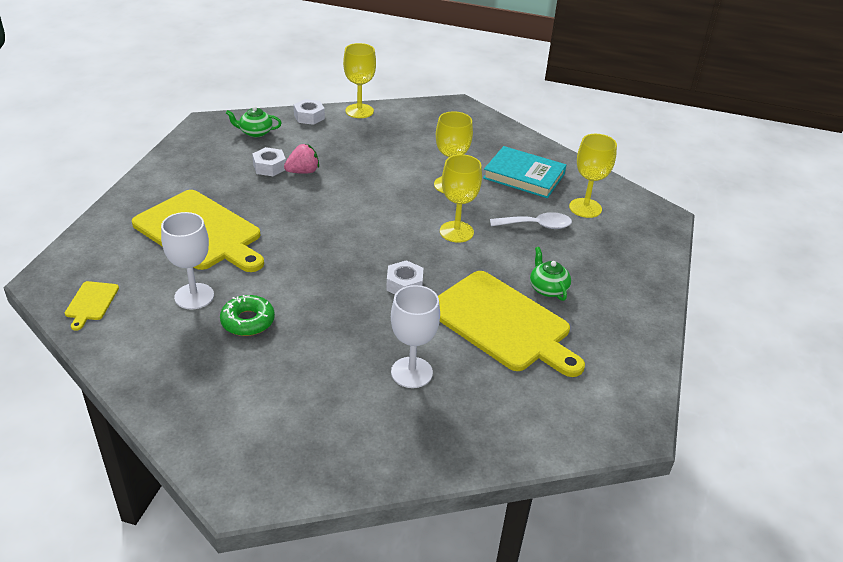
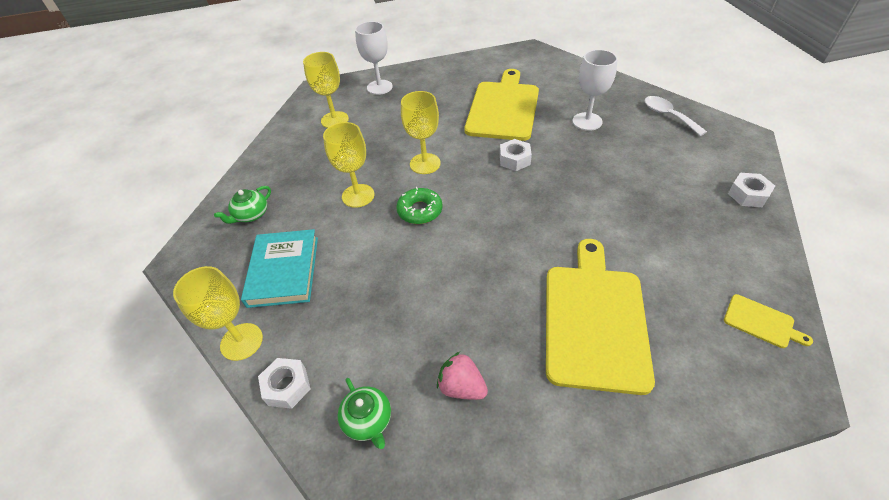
camera: 115 degrees left, 10 degrees up
(91, 303) = (761, 322): yellow cutting board -> yellow cutting board turned 60 degrees clockwise
(194, 296) = (664, 259): white goblet -> white goblet (379, 87)
(248, 321) = (644, 211): green donut -> green donut (420, 210)
(269, 167) = (435, 345): white nut -> white nut (748, 195)
(303, 172) = (420, 309): pink strawberry -> pink strawberry (461, 387)
(524, 176) = (308, 162): turquoise book -> turquoise book (284, 271)
(536, 225) = (379, 132): white spoon -> white spoon (668, 115)
(547, 288) = (449, 104): green teapot -> green teapot (251, 215)

